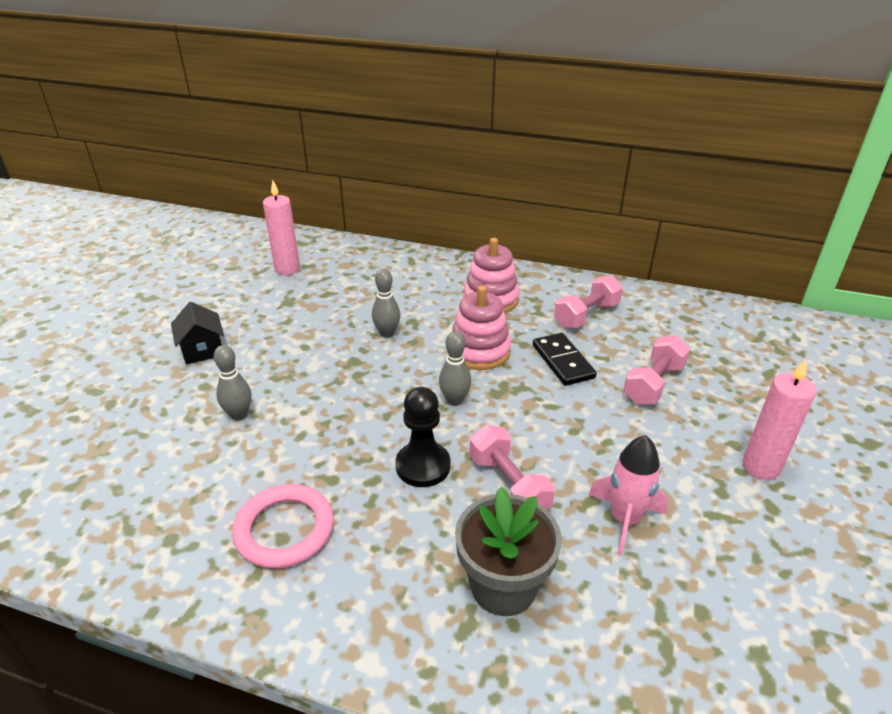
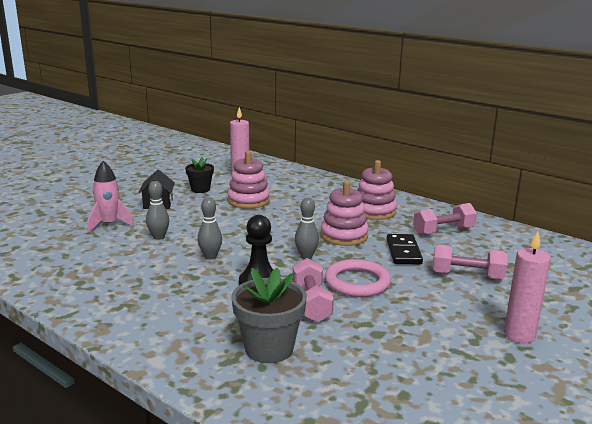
camera: 20 degrees right, 15 degrees down
(248, 308) = (200, 189): none -> black flower pot
(284, 529) = (149, 292): pink ring -> pink ring (357, 282)
(325, 315) = (248, 201): none -> pink stacking toy
(387, 333) = (284, 216): grey bowling pin -> grey bowling pin (210, 256)
(624, 519) = (383, 338): pink rocket -> pink rocket (109, 224)
(653, 384) = (467, 276): pink dumbbell -> pink dumbbell turned 45 degrees clockwise

